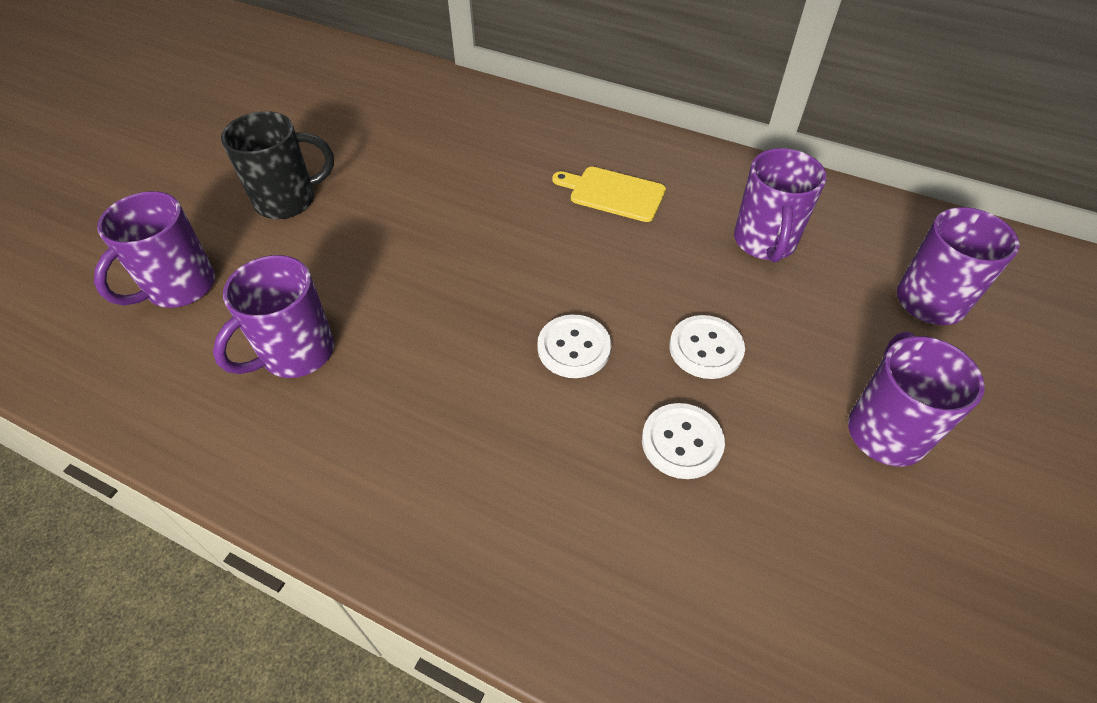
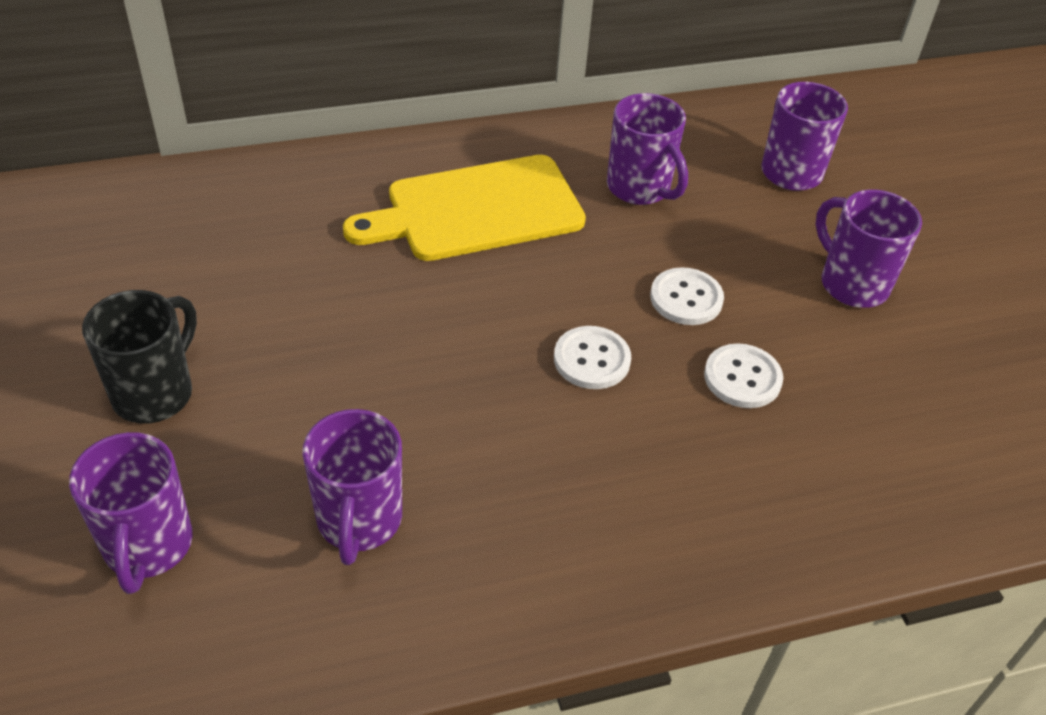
camera: 45 degrees left, 5 degrees down
(613, 193) = (476, 210): yellow cutting board -> yellow cutting board, size x1.85

